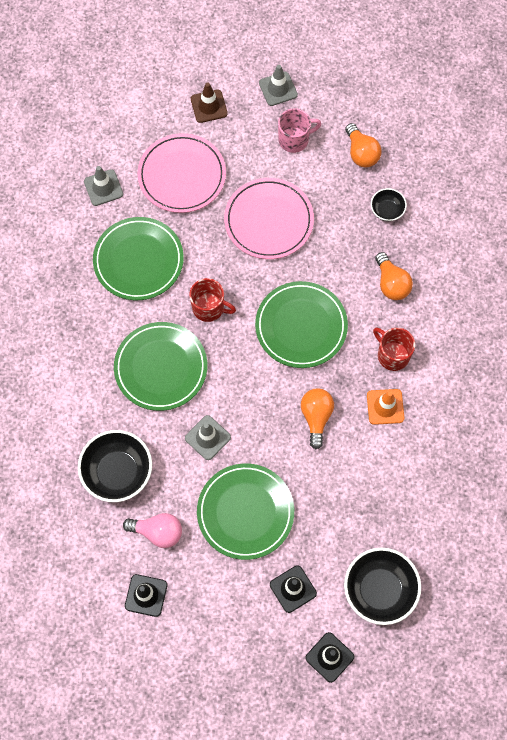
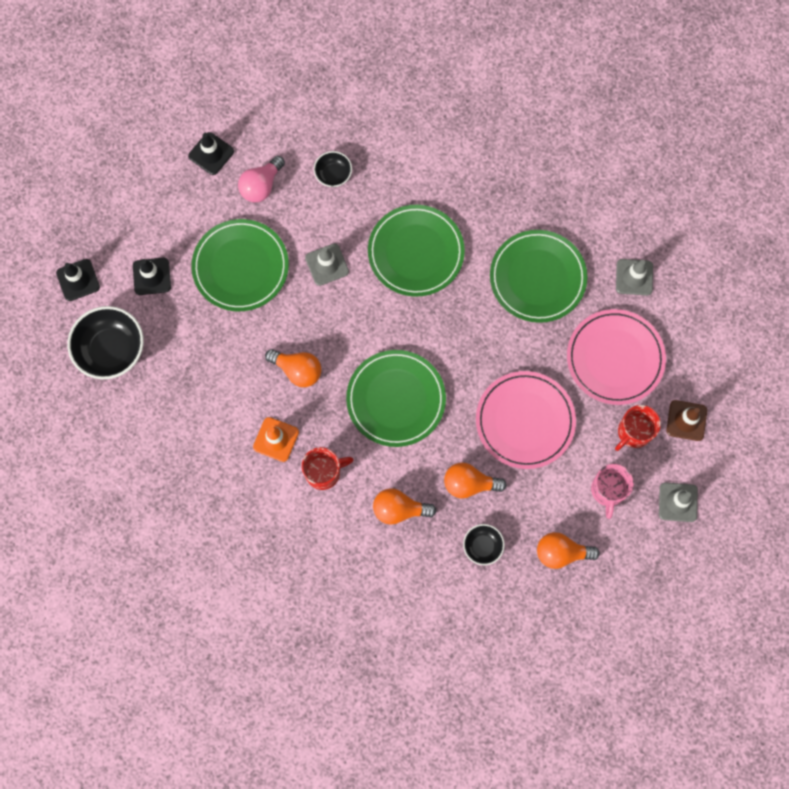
camera: 115 degrees right, 5 degrees up
(117, 472) = (333, 174): black bowl -> black bowl, size x0.53
(209, 308) = (456, 322): red mug -> red mug (633, 432)
(342, 240) = (469, 484): none -> orange light bulb

